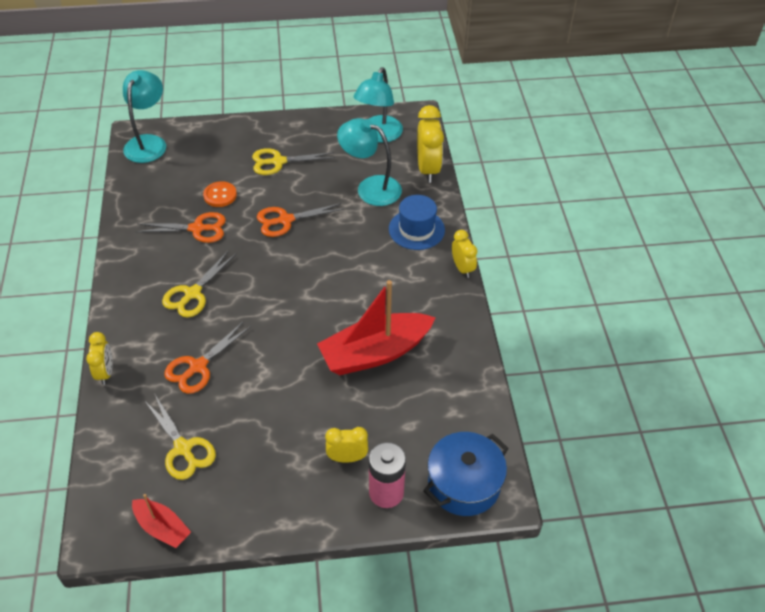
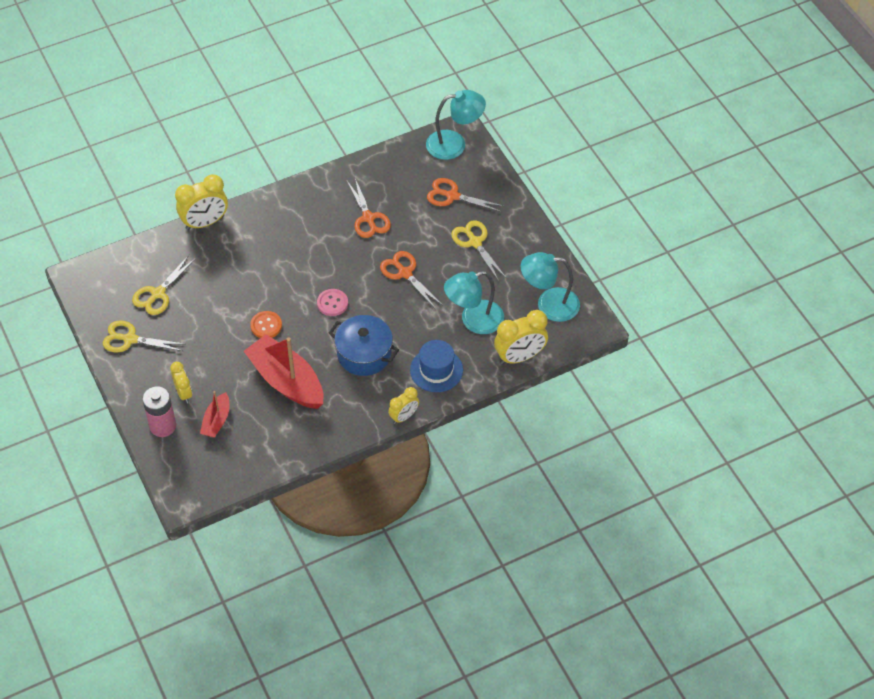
camera: 70 degrees right, 5 degrees up
(105, 372) = (205, 222): yellow clock -> yellow clock, size x1.67
(162, 528) = (94, 307): red boat -> red boat (216, 421)
(193, 293) = (299, 243): yellow scissors -> yellow scissors (130, 339)
(198, 366) = (230, 274): orange scissors -> orange scissors (452, 196)
(220, 195) = (414, 218): orange button -> orange button (266, 325)
(291, 286) = (332, 303): none -> pink button
(370, 187) = (474, 320): turquoise lamp -> turquoise lamp turned 120 degrees counterclockwise
(464, 484) = (186, 472): blue pot -> blue pot (364, 354)

